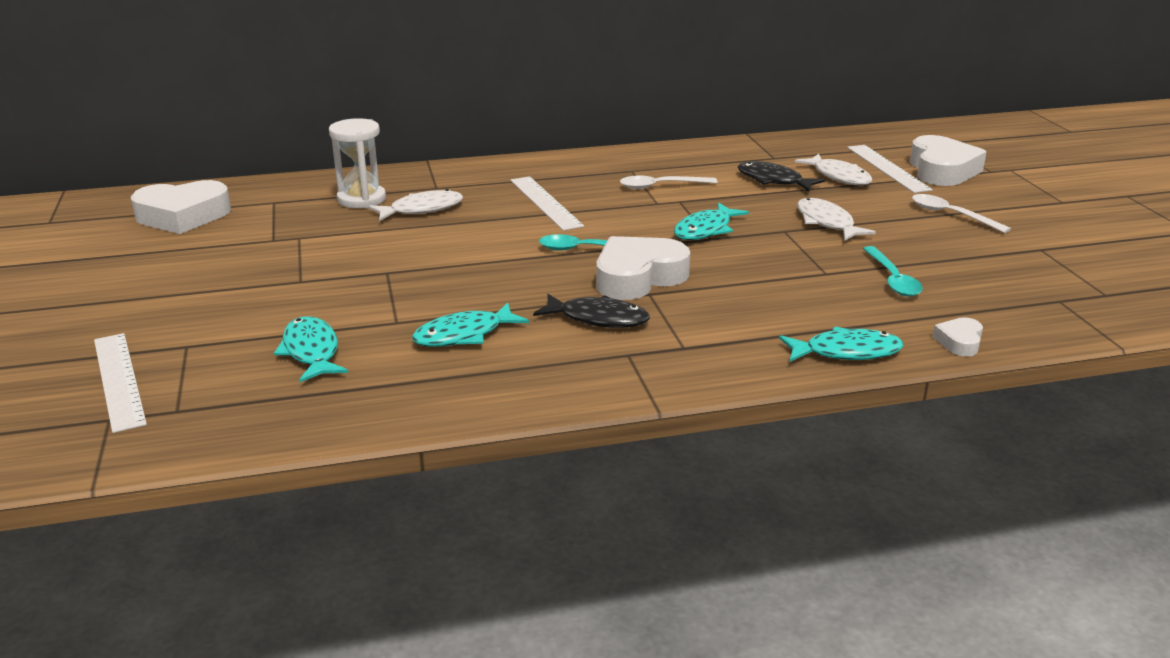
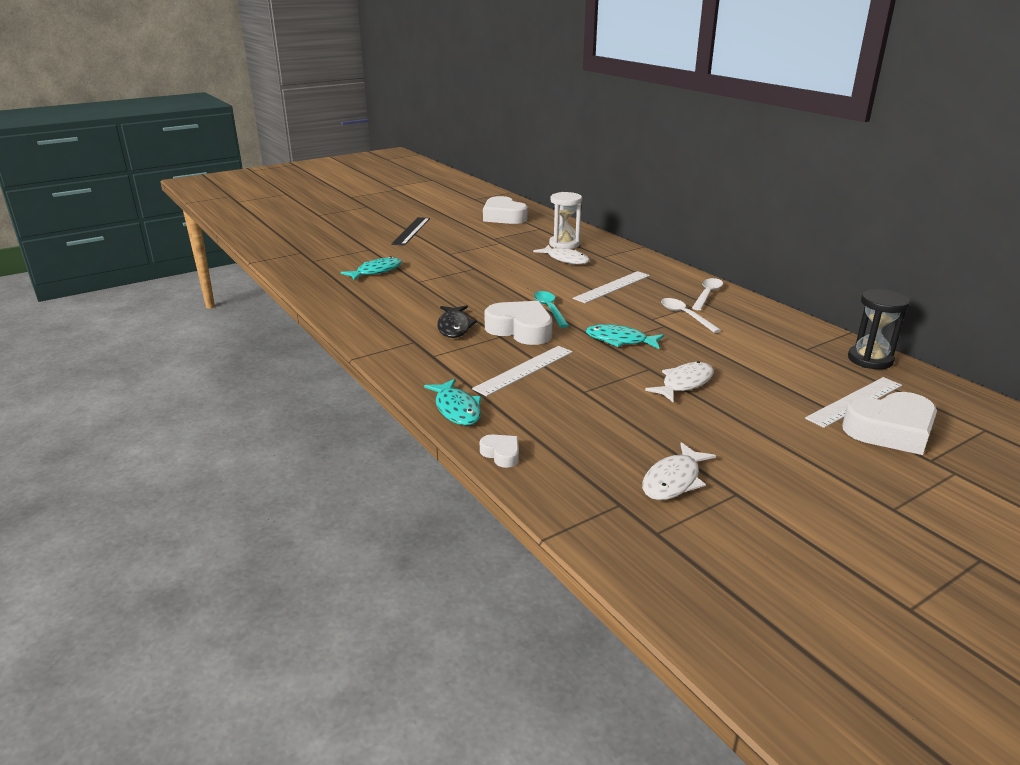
camera: 70 degrees right, 0 degrees up
(118, 380) = (333, 246): white ruler -> white ruler (524, 370)
(141, 296) = (411, 231): none -> black ruler
(464, 335) = (412, 298): turquoise fish -> none
(773, 180) = (751, 354): black fish -> none
(809, 142) = (870, 359): none -> black hourglass
(839, 176) = (799, 380): white fish -> white fish (673, 480)
(892, 279) = (595, 419): turquoise spoon -> none
(951, 215) = (770, 440): white spoon -> white spoon (707, 294)
(959, 342) = (501, 454): white heart -> white heart turned 45 degrees clockwise

